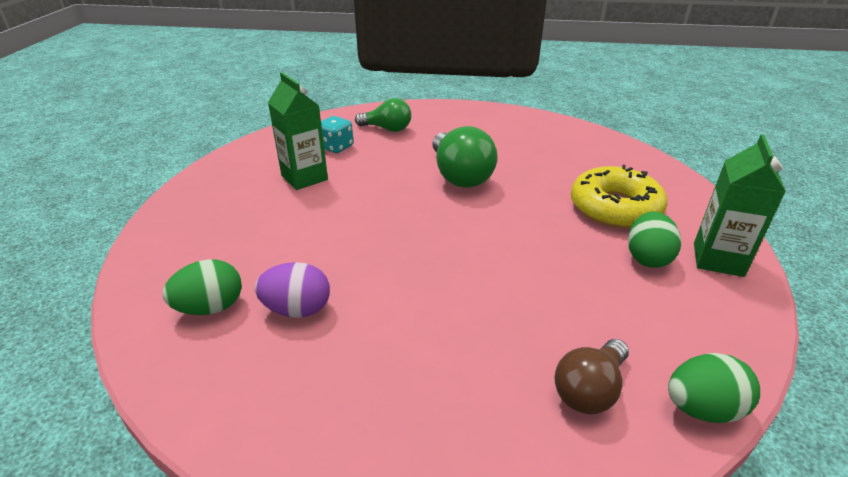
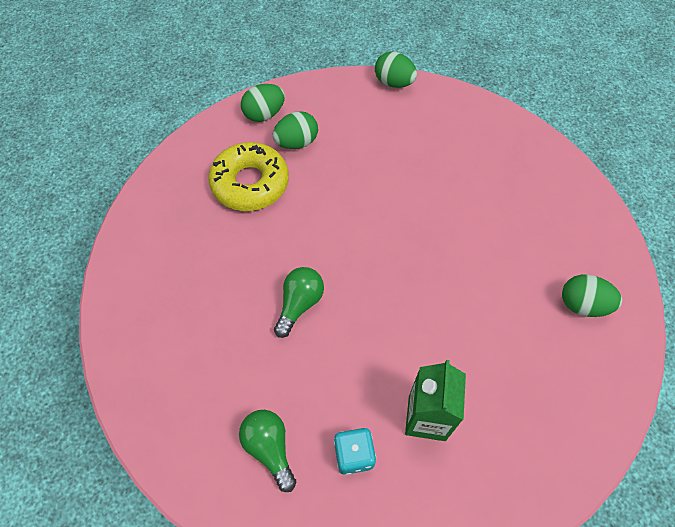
camera: 135 degrees left, 25 degrees up
(297, 309) = (529, 262): purple egg -> none
(459, 176) = (299, 304): green light bulb -> green light bulb, size x0.65
(589, 390) = (427, 118): brown light bulb -> none
(718, 259) = (264, 114): green carton -> green egg

